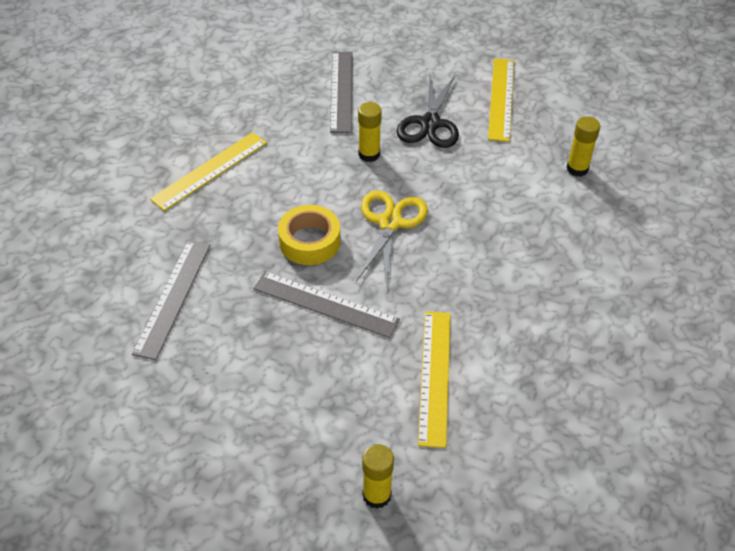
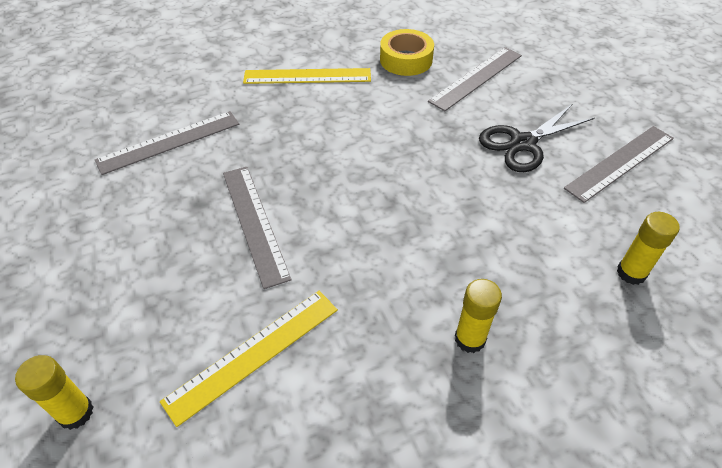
camera: 45 degrees right, 0 degrees up
(309, 241) = (307, 168): yellow tape -> yellow tape (406, 60)
(369, 154) = (438, 135): yellow glue stick -> yellow glue stick (470, 339)
(390, 223) = (386, 198): yellow scissors -> none
(501, 99) = (620, 163): yellow ruler -> grey ruler

